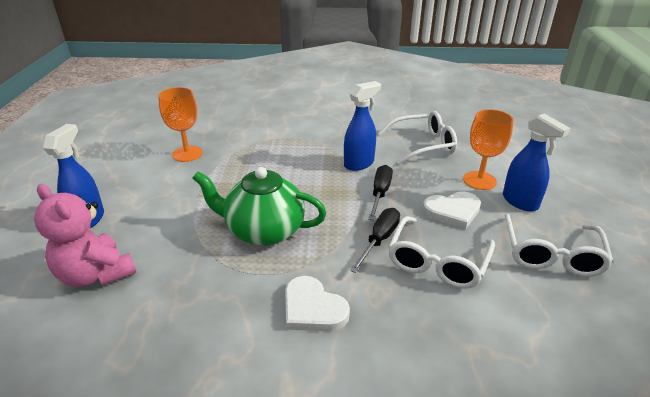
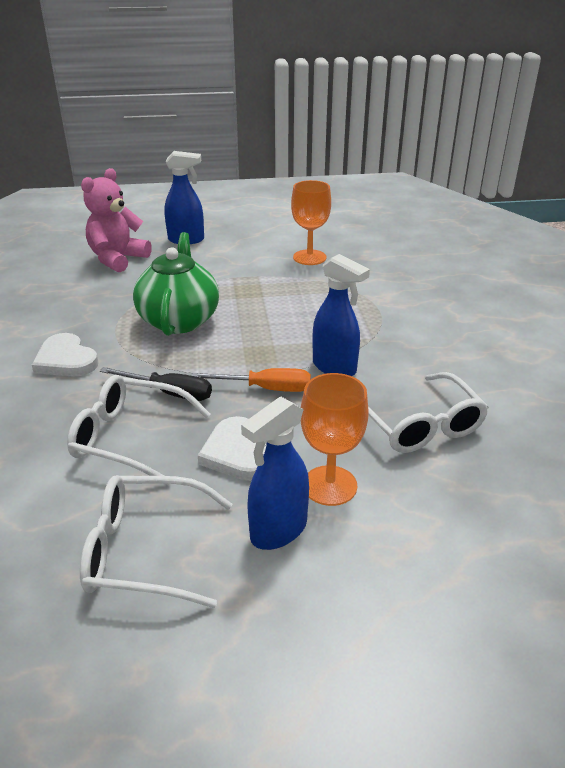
camera: 80 degrees right, 0 degrees up
(312, 308) = (66, 360): white heart -> white heart turned 75 degrees counterclockwise
(380, 193) = (266, 388): black screwdriver -> orange screwdriver

